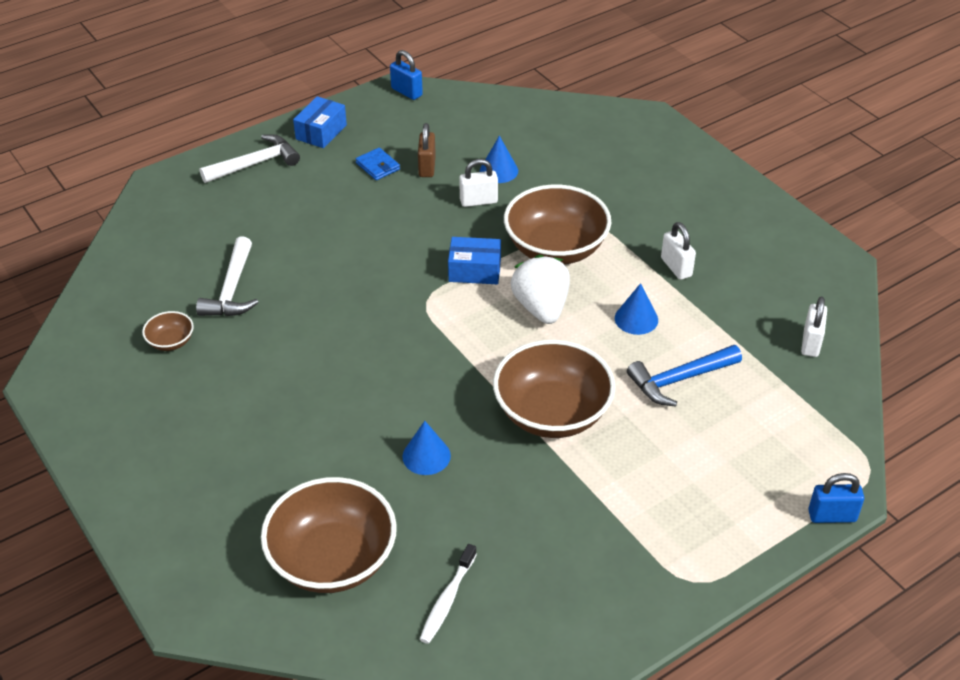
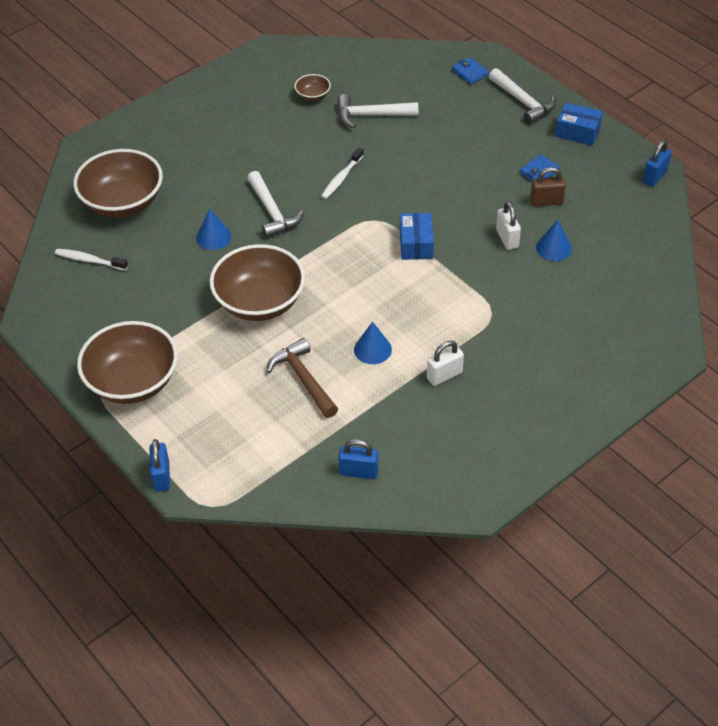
camera: 85 degrees right, 5 degrees up
(183, 199) = (470, 72): none -> blue wallet
(344, 325) = (341, 178): none -> white toothbrush
(391, 394) = (272, 212): none -> white hammer
(541, 307) = (377, 288): white strawberry -> none
(555, 248) = (454, 293): brown bowl -> brown bowl (133, 382)
(679, 380) = (303, 379): blue hammer -> brown hammer
(811, 343) = (358, 472): white padlock -> blue padlock

